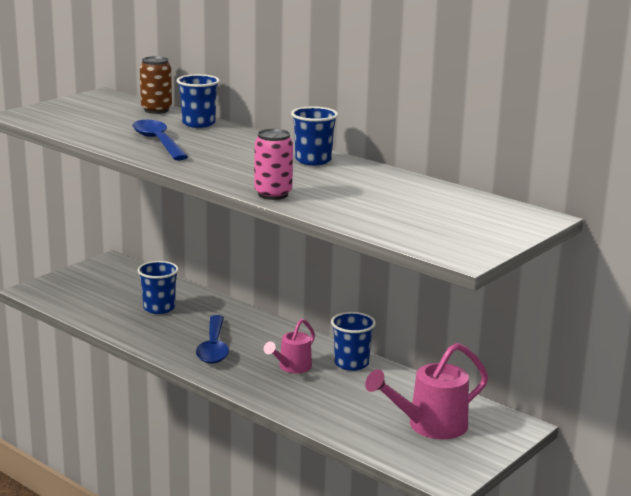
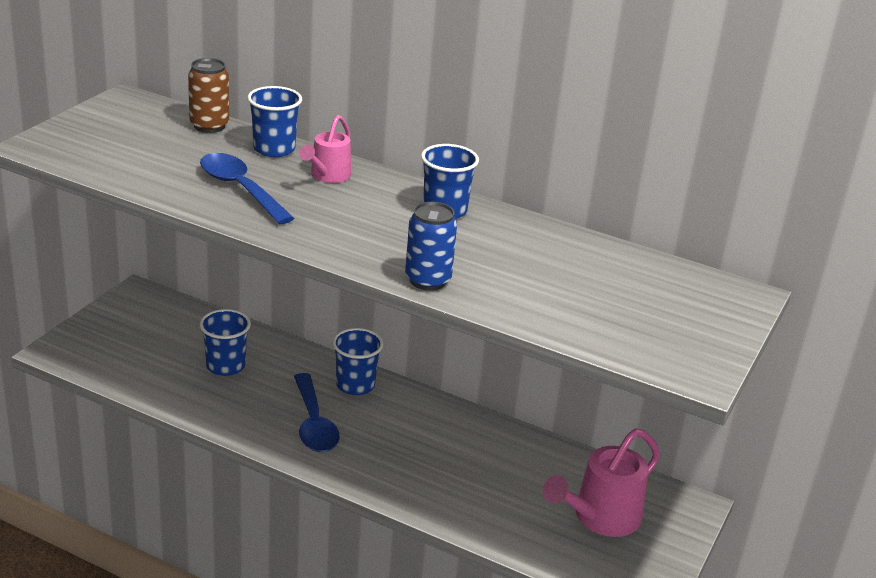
camera: 15 degrees left, 10 degrees up
(273, 194) = (428, 280): pink can -> blue can
(292, 367) = (416, 445): pink watering can -> pink watering can (327, 176)
(351, 363) = (481, 431): blue cup -> blue cup (355, 385)

